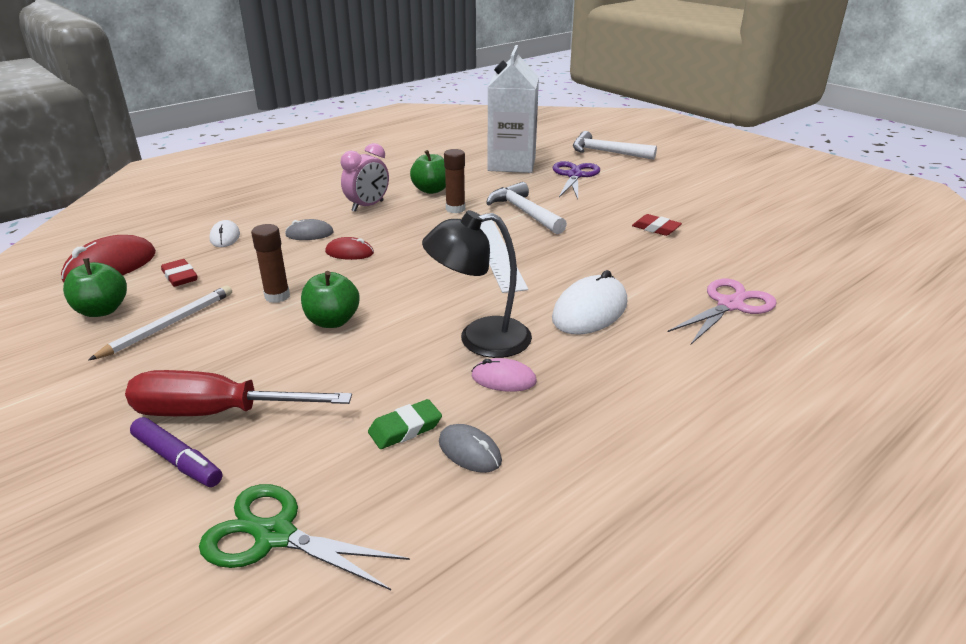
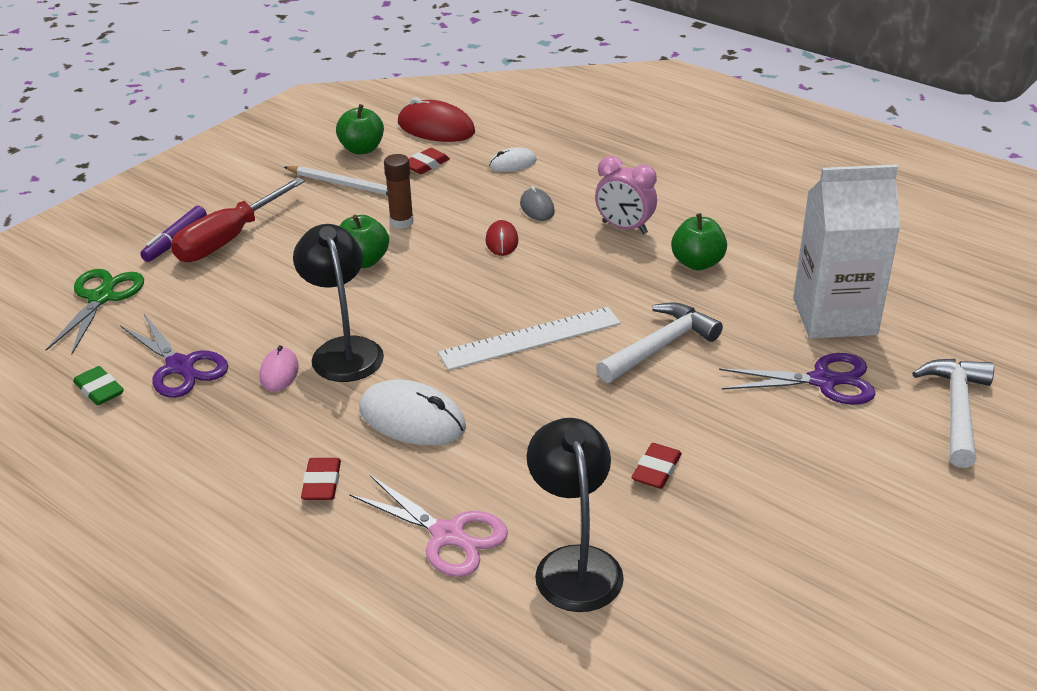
camera: 80 degrees right, 5 degrees up
(215, 412) = (227, 240): red screwdriver -> red screwdriver turned 135 degrees counterclockwise
(405, 428) = (208, 330): green eraser -> green eraser (99, 390)
(455, 209) = (645, 290): brown glue stick -> none
(469, 451) = (180, 366): grey mouse -> purple scissors
(673, 359) = (322, 483): none -> red eraser
(749, 263) = (574, 563): none -> black lamp

